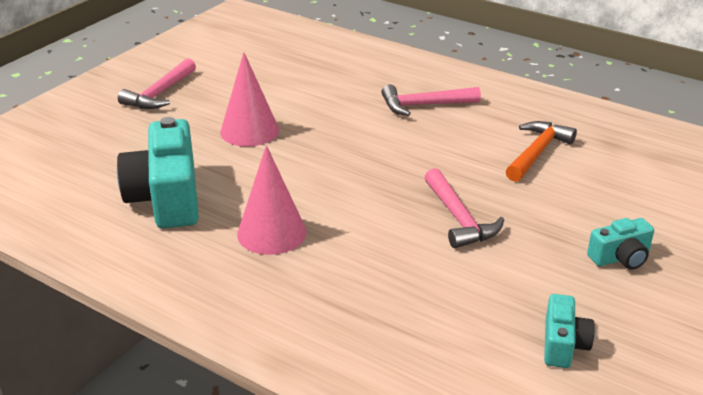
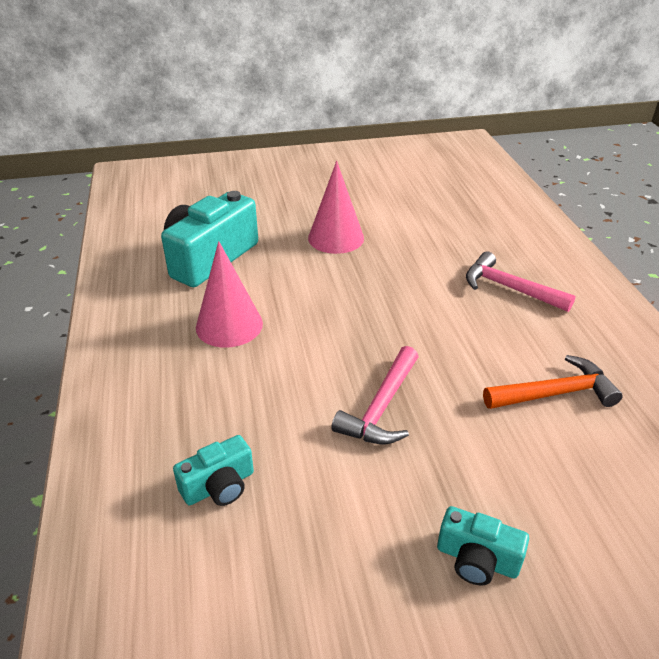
camera: 45 degrees right, 5 degrees up
(160, 93) = (320, 180): pink hammer -> none
(563, 344) = (284, 596): turquoise camera -> turquoise camera (219, 486)

